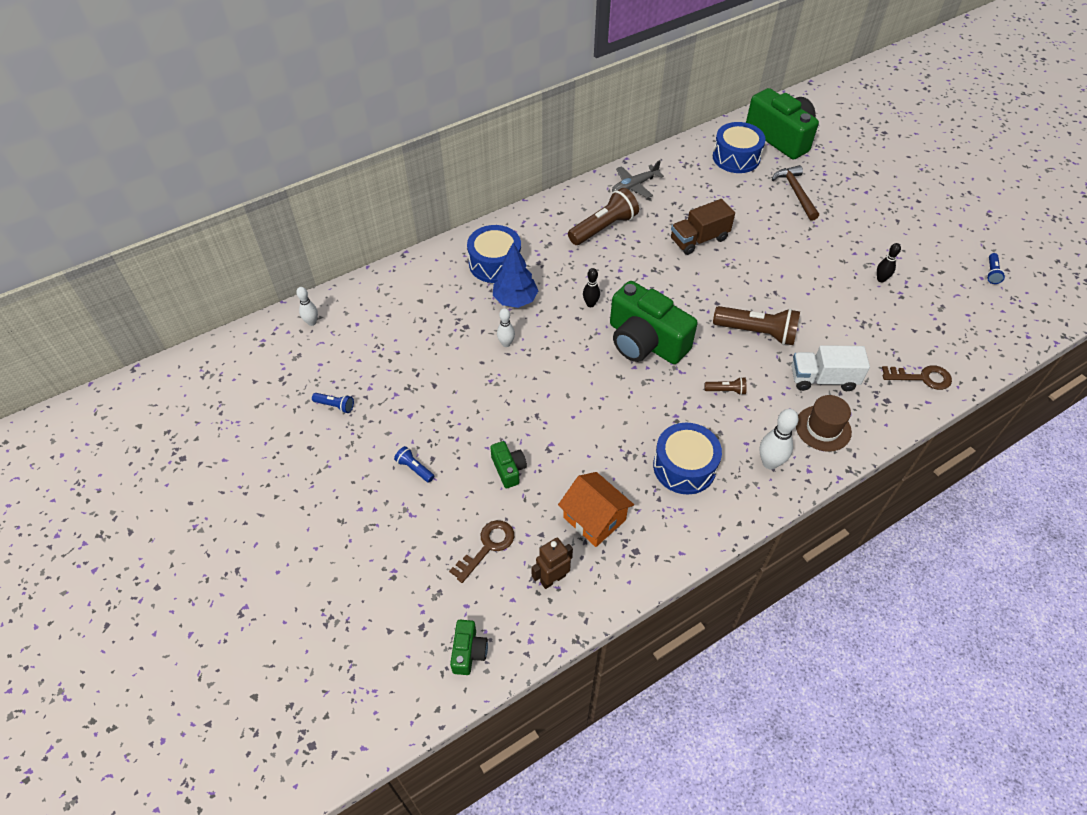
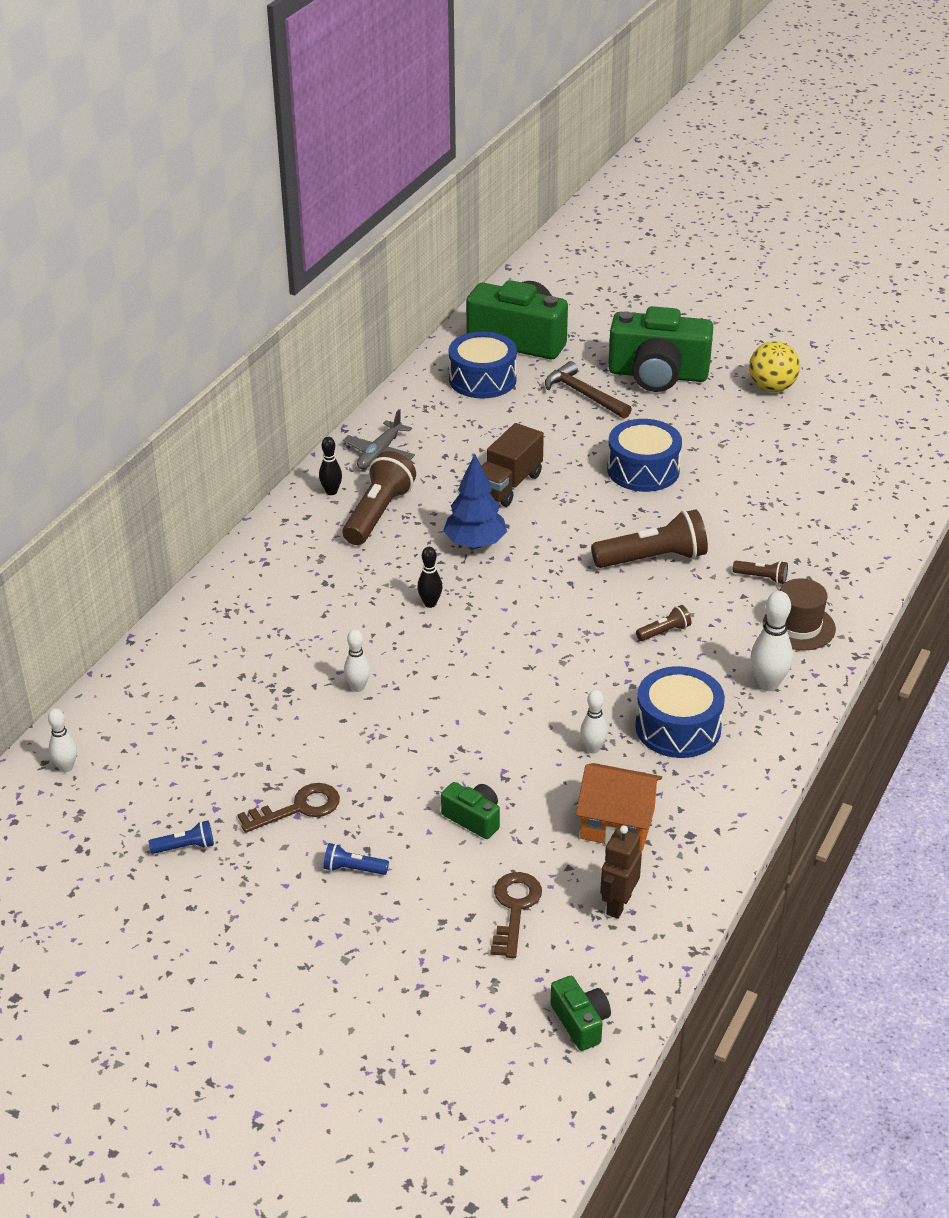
camera: 30 degrees left, 15 degrees down
(495, 263) = (268, 604): blue drum -> blue drum (643, 470)
(515, 300) = (329, 635): blue tree -> blue tree (475, 544)
(618, 455) = (593, 748): none -> white bowling pin
(645, 341) = (530, 618): green camera -> green camera (658, 375)
(823, 379) = (761, 578): white truck -> brown flashlight
(881, 279) = (748, 453): black bowling pin -> black bowling pin (331, 492)
(922, 377) = (864, 535): brown key -> brown key (298, 808)
(933, 236) = (772, 388): none -> yellow ball
(991, 273) = (859, 404): blue flashlight -> none

